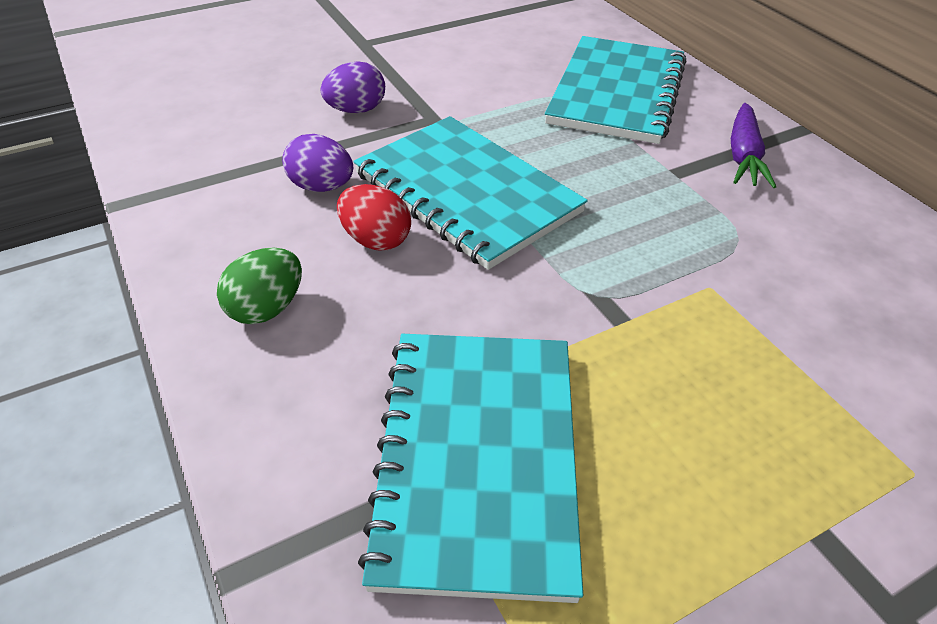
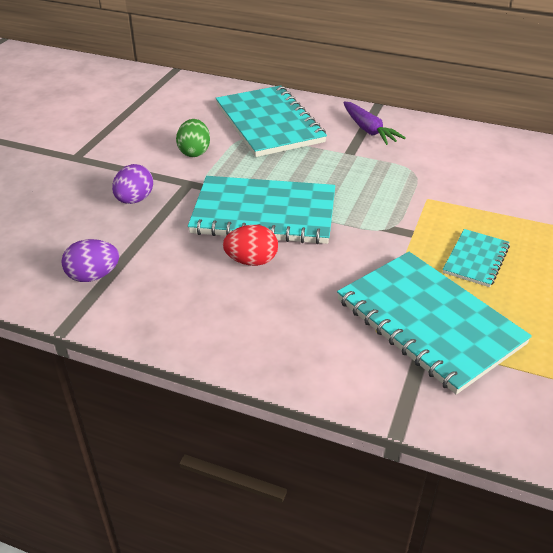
camera: 40 degrees left, 5 degrees down
(267, 308) = (245, 324): green egg -> green egg (194, 152)
(321, 187) = (180, 251): purple egg -> purple egg (93, 276)
(670, 416) = (476, 259): none -> turquoise notebook

